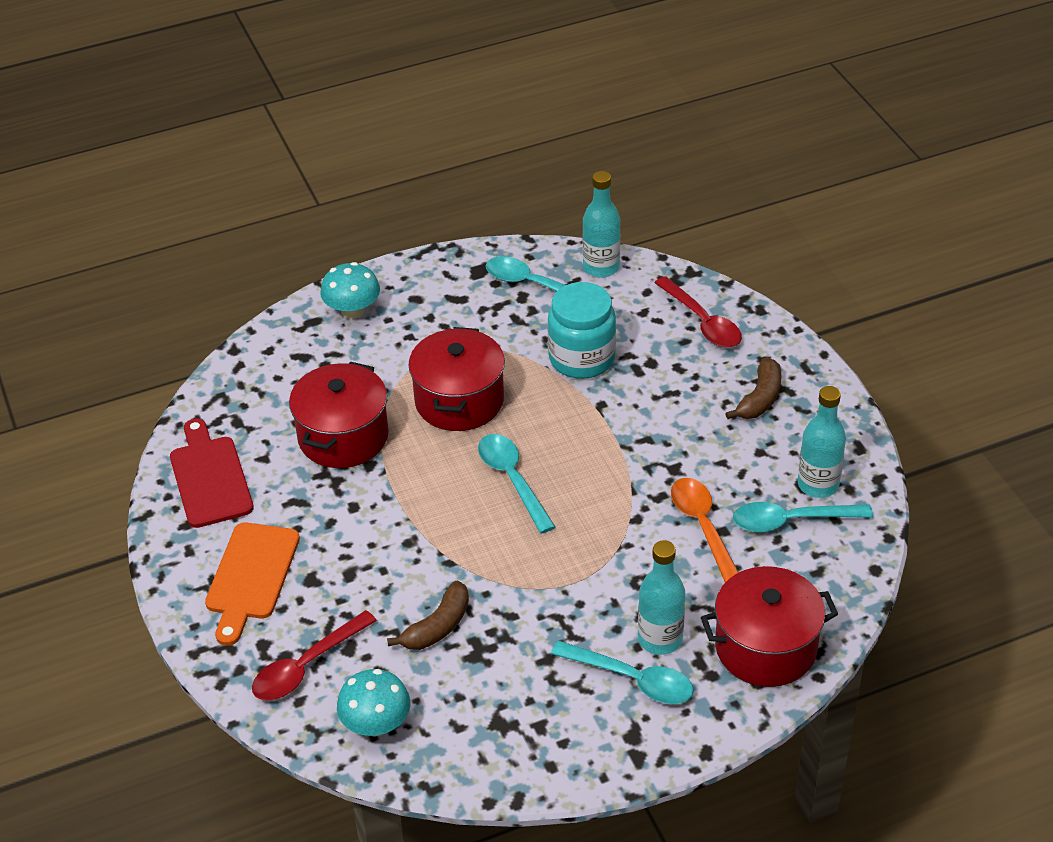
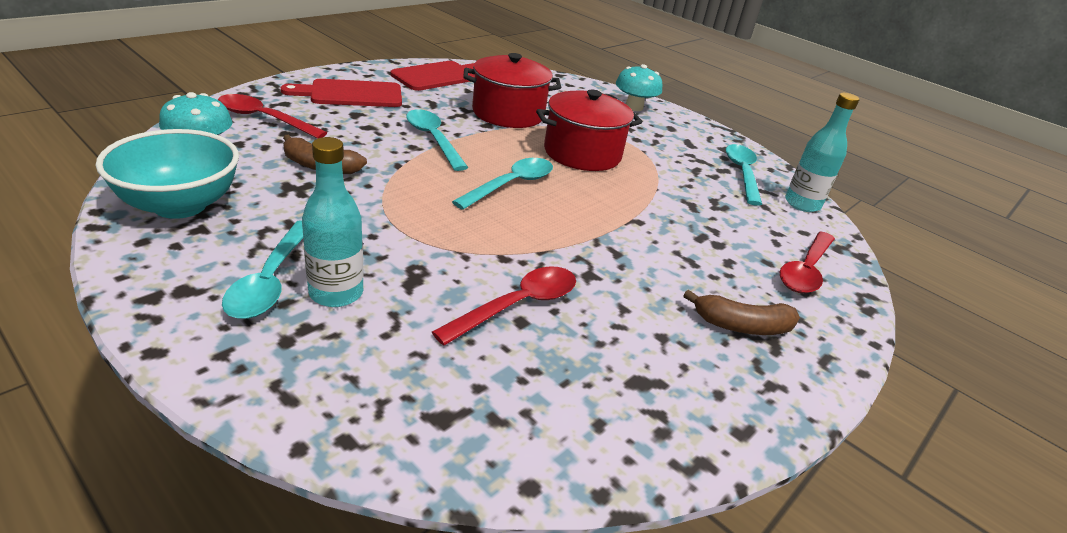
camera: 60 degrees right, 10 degrees down
(251, 576) = (351, 94): orange cutting board -> red cutting board
(493, 740) = (180, 205): none -> turquoise bowl
(582, 358) = (684, 205): turquoise jar -> none
(703, 527) = (517, 305): orange spoon -> red spoon
(765, 647) = (343, 384): red pot -> none
(791, 521) = (570, 379): turquoise spoon -> turquoise spoon (433, 139)
(818, 485) = (647, 397): turquoise bottle -> none

